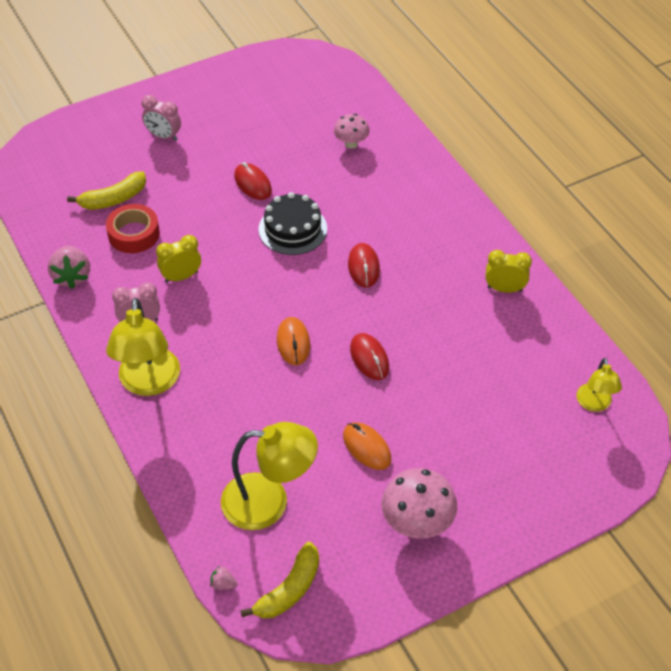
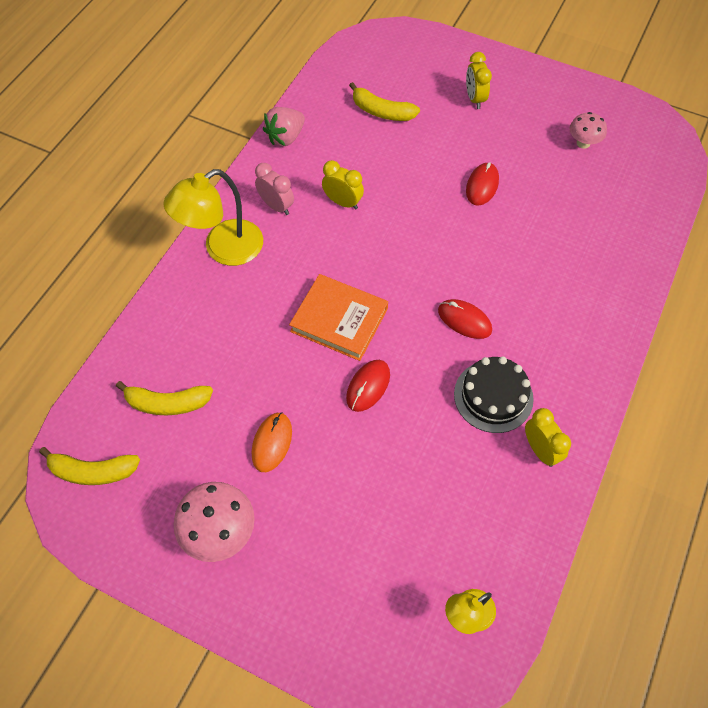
camera: 55 degrees right, 10 degrees up
(134, 234) = (358, 146): red tape -> none
(163, 136) = (474, 99): pink clock -> yellow clock
(223, 584) = (70, 420): pink strawberry -> none
(269, 502) = (167, 403): yellow lamp -> yellow banana
(292, 229) = (459, 243): black cake -> black cake (493, 396)
(293, 343) = (339, 320): orange mouse -> orange book
(351, 144) = (595, 224): pink mushroom -> pink mushroom (583, 143)
(363, 267) = (464, 320): red mouse -> red mouse turned 75 degrees clockwise

